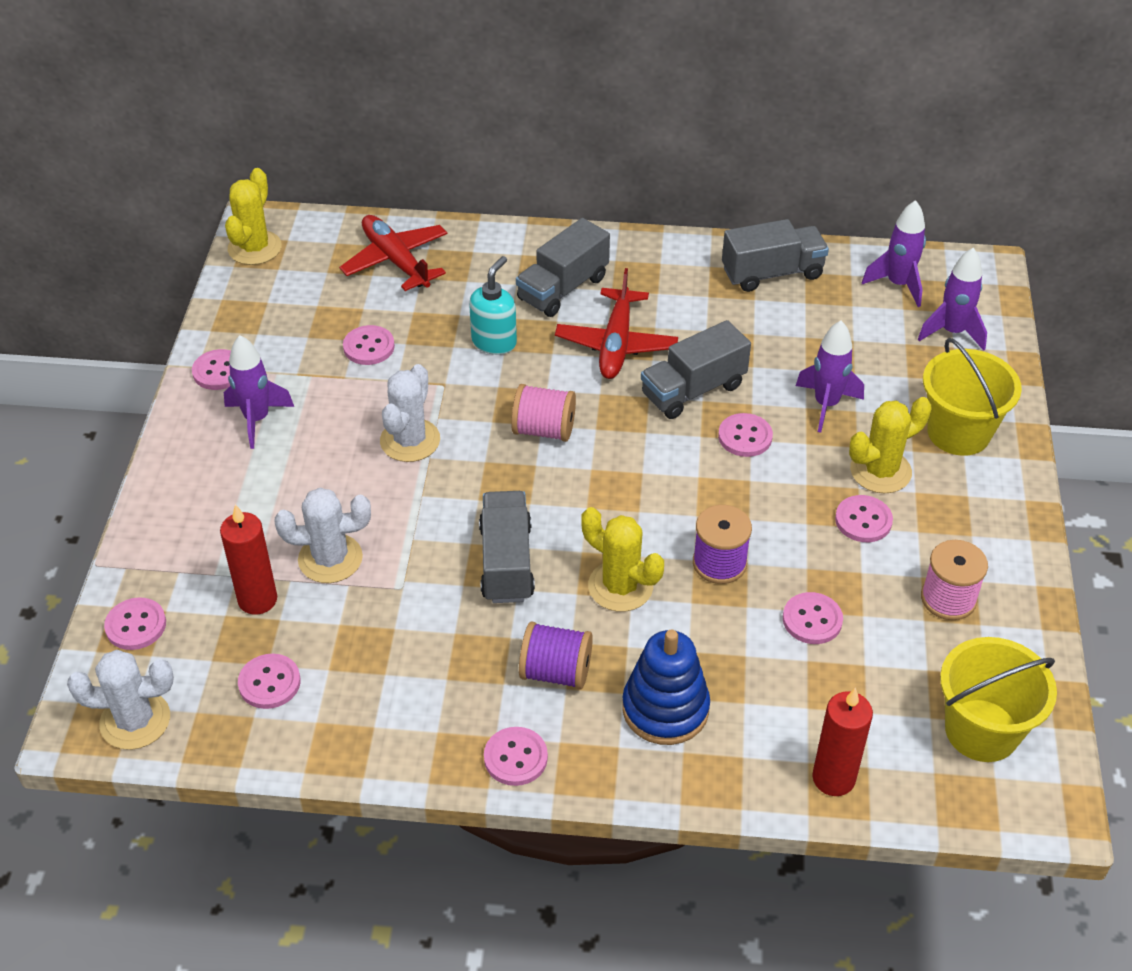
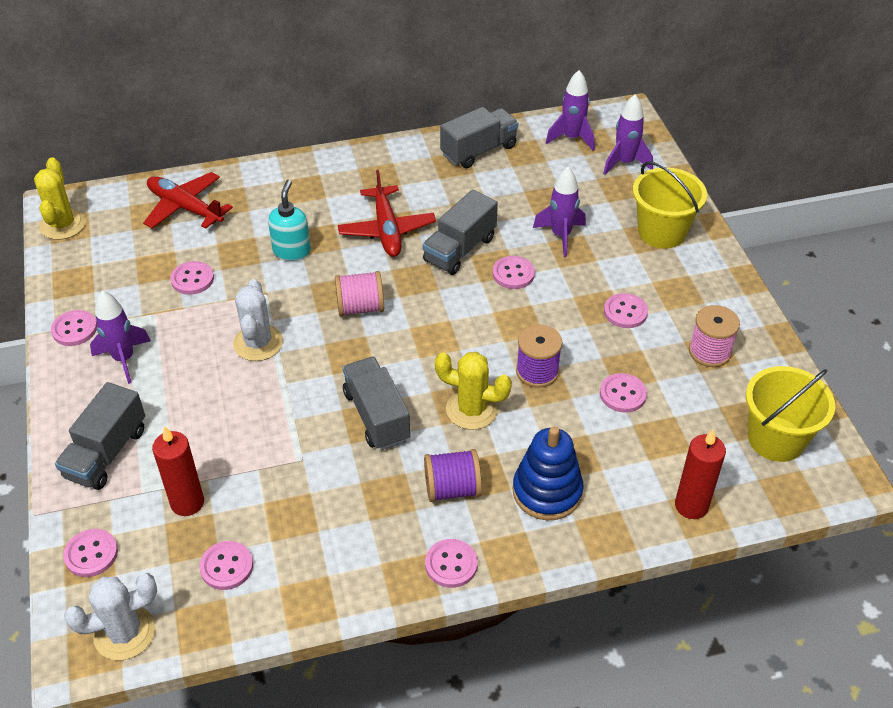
camera: 20 degrees left, 0 degrees up
(330, 559) = (234, 453): white cactus -> none
(563, 288) = (327, 198): grey truck -> grey truck (106, 453)
(880, 471) = (621, 273): yellow cactus -> none

